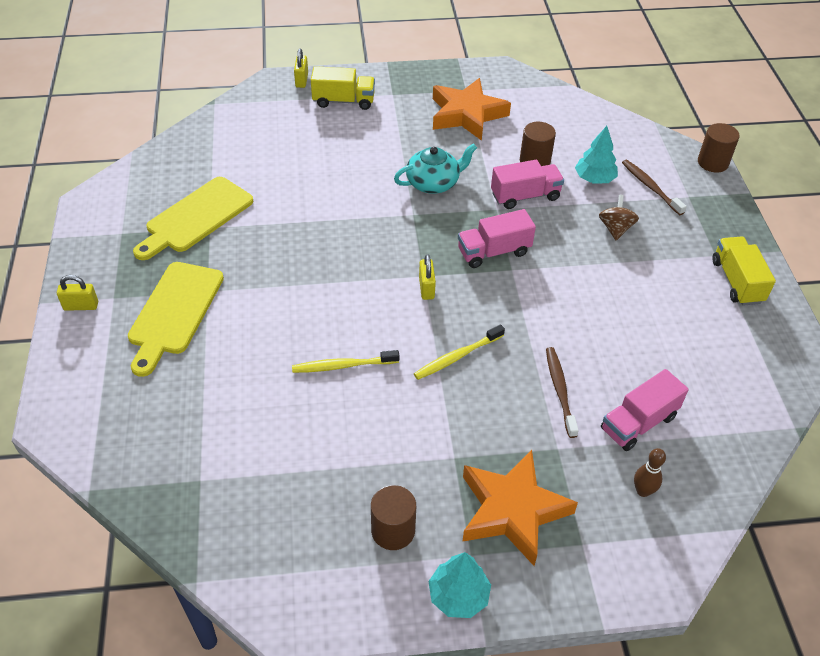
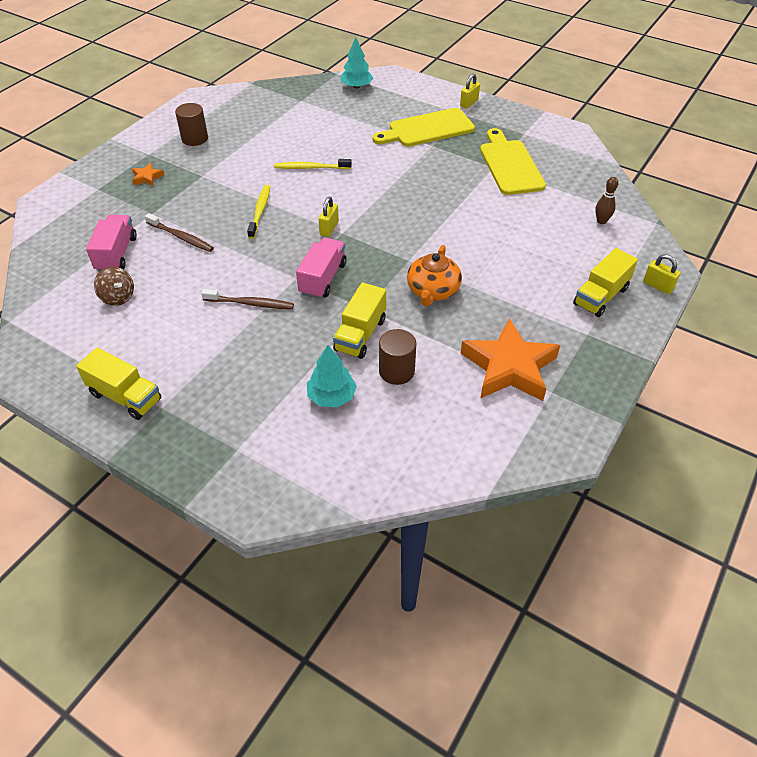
camera: 130 degrees right, 0 degrees up
(174, 312) = (427, 129): yellow cutting board -> yellow cutting board turned 75 degrees counterclockwise
(343, 366) = (311, 168): yellow toothbrush -> yellow toothbrush turned 120 degrees counterclockwise
(426, 288) = (329, 228): yellow padlock -> yellow padlock turned 75 degrees clockwise
(433, 183) = (433, 291): turquoise teapot -> orange teapot
(458, 595) = (138, 141): turquoise tree -> turquoise tree (356, 86)
(512, 510) = (147, 177): orange star -> orange star, size x0.42
(525, 196) = (360, 335): pink truck -> yellow truck
(615, 229) = (263, 364): brown spinning top -> brown spinning top (118, 297)
(643, 491) = (84, 227): brown bowling pin -> brown bowling pin (601, 221)
(650, 187) = (278, 429): brown toothbrush -> brown toothbrush (250, 303)
(713, 162) = (251, 514): brown cylinder -> none

